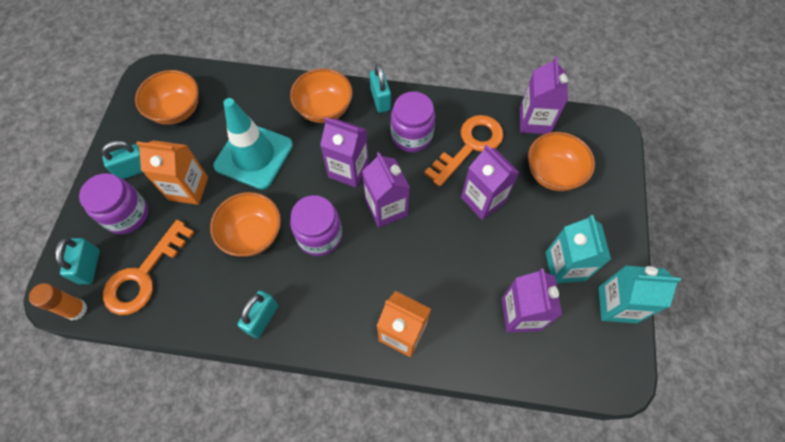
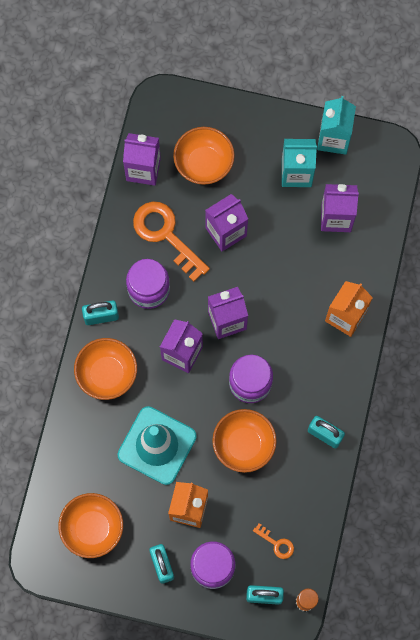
camera: 85 degrees left, 10 degrees up
(144, 275) = (276, 543): orange key -> orange key, size x0.46

